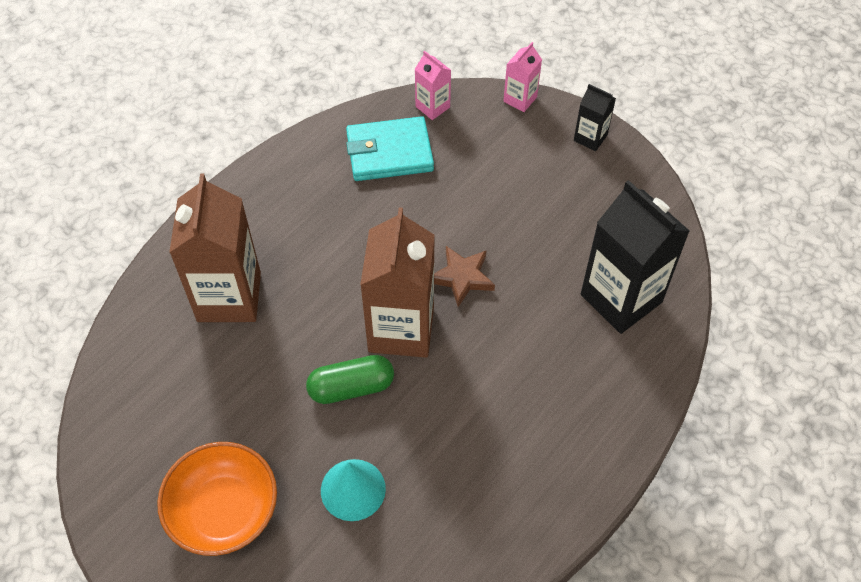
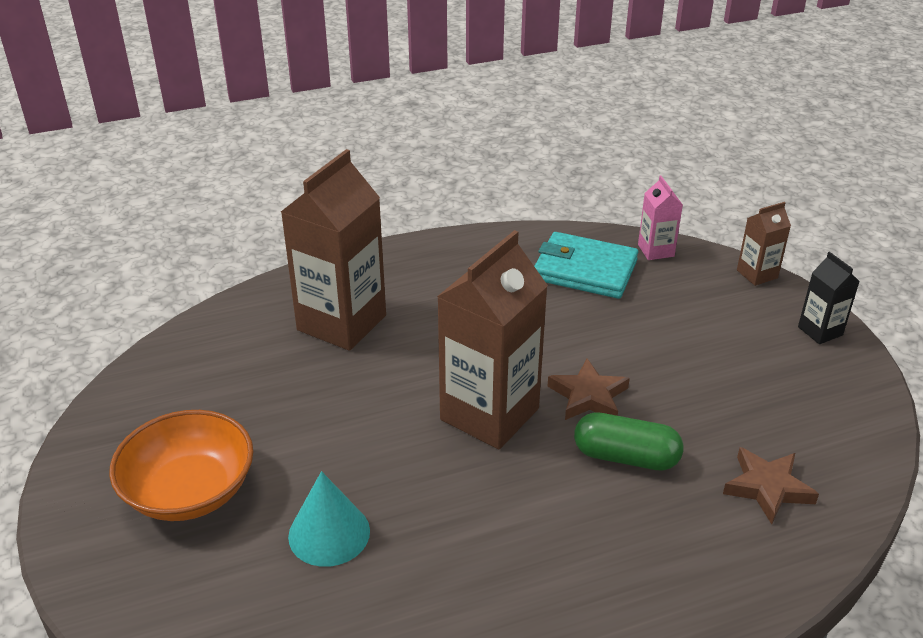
camera: 30 degrees right, 20 degrees down
(351, 387) = (399, 442): green capsule -> green capsule (625, 457)
(520, 99) = (757, 274): pink carton -> brown carton
(621, 298) = (767, 488): black carton -> brown star

